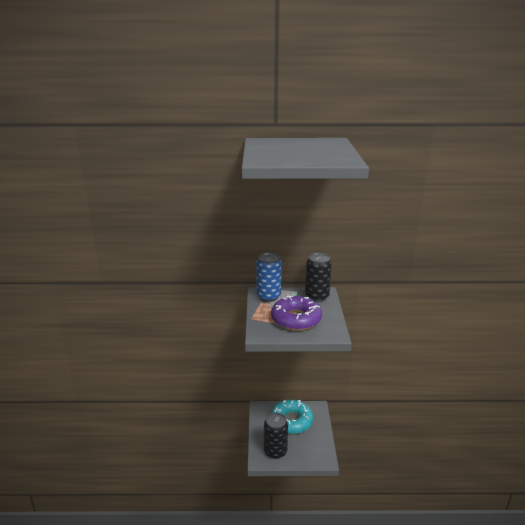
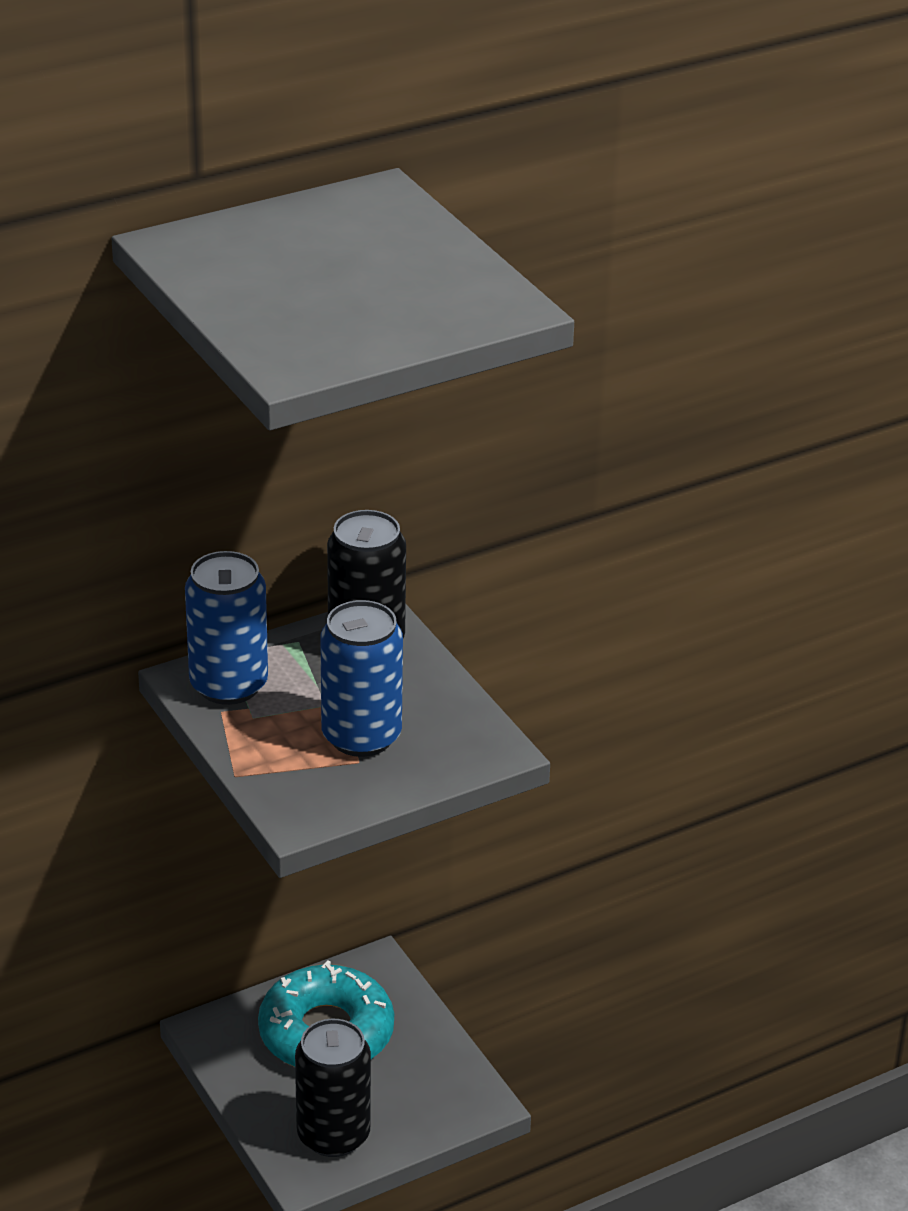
camera: 30 degrees left, 10 degrees up
(296, 319) = (361, 736): purple donut -> blue can

